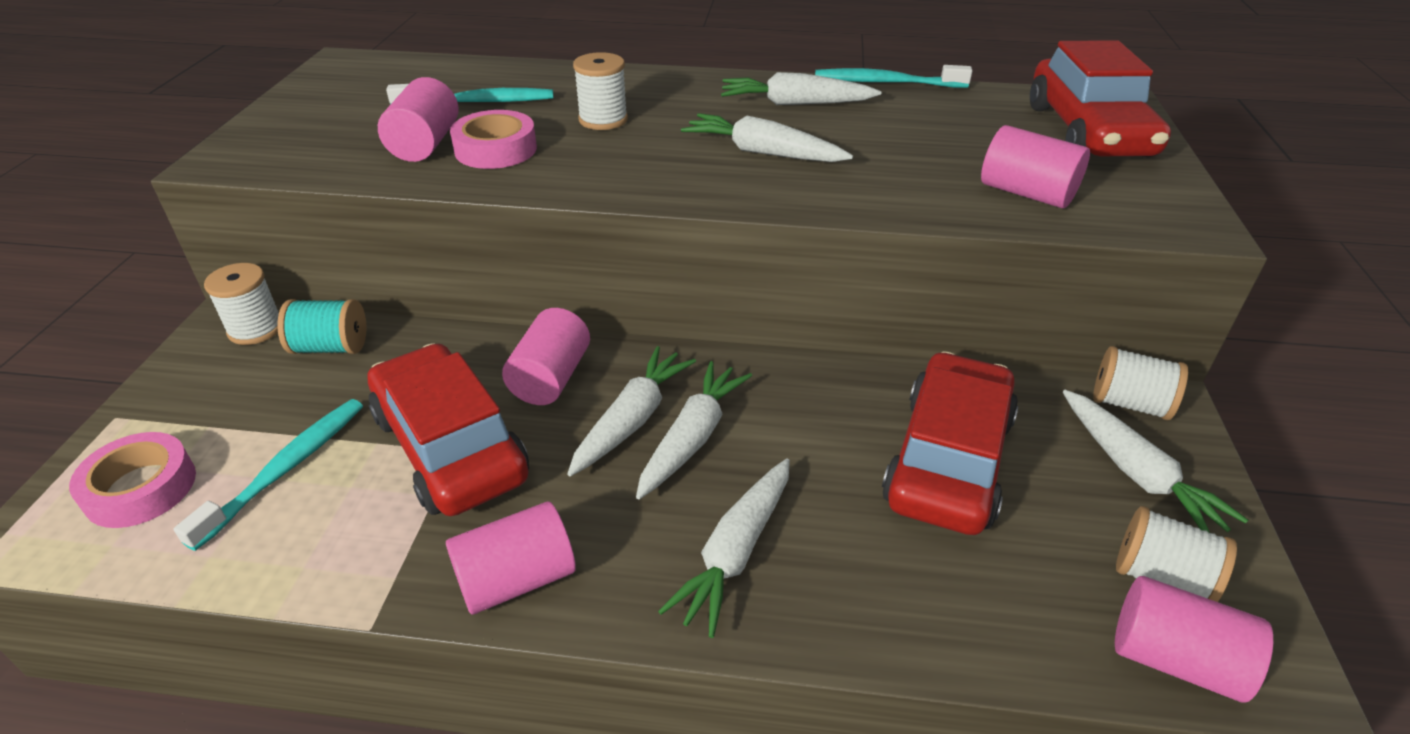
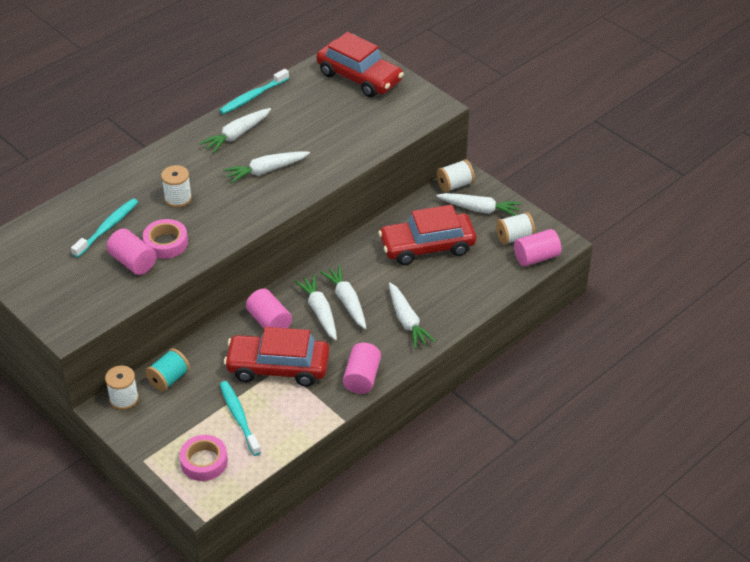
camera: 50 degrees left, 5 degrees up
(948, 460) = (427, 246): red car -> red car turned 75 degrees counterclockwise
(1026, 193) = (376, 127): pink cylinder -> none

